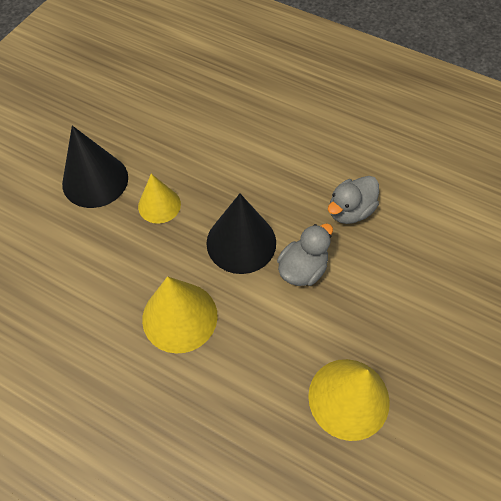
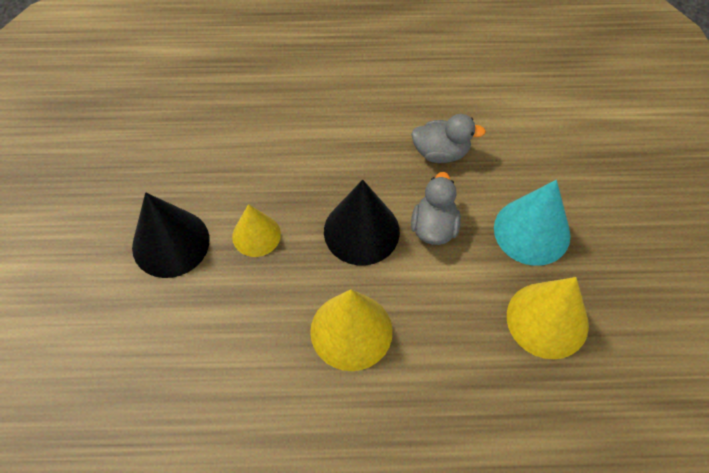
camera: 30 degrees left, 0 degrees up
(350, 211) = (441, 152): grey duck -> grey duck turned 105 degrees counterclockwise
(386, 315) = (532, 231): none -> turquoise cone

